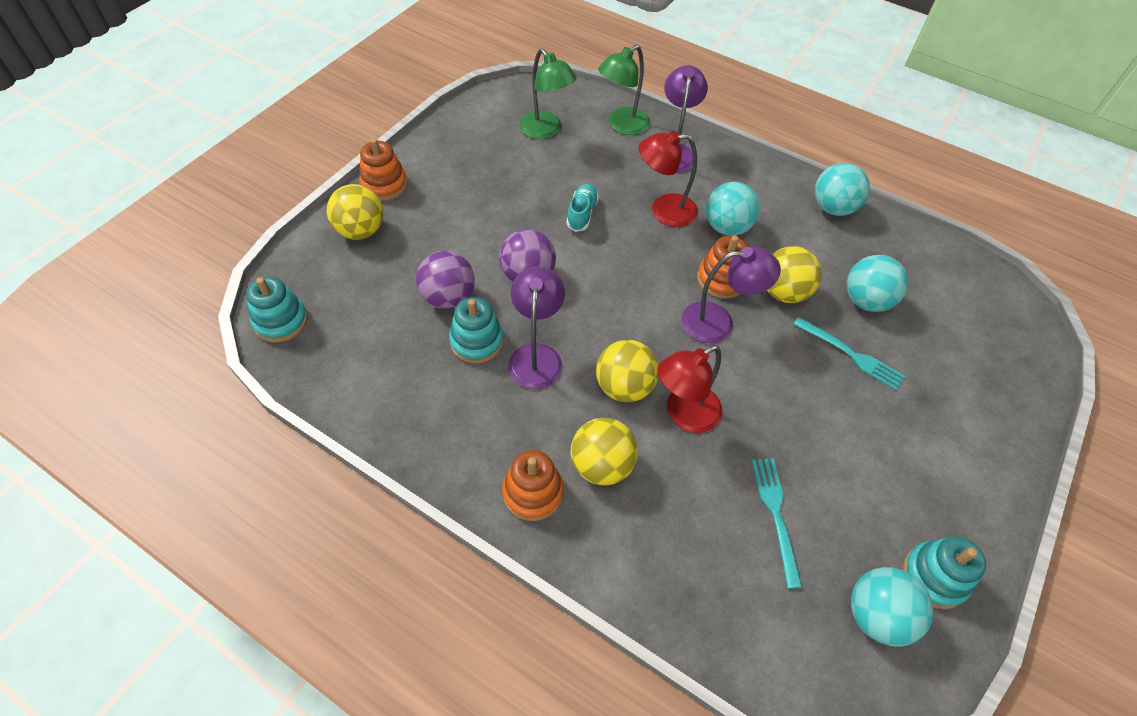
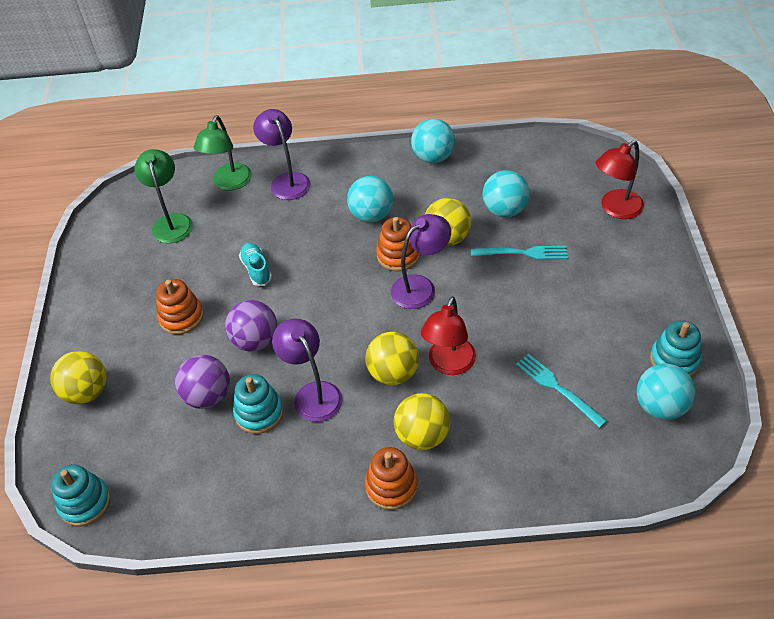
camera: 30 degrees left, 5 degrees down
(384, 185) = (72, 344): orange stacking toy -> orange stacking toy (181, 317)
(546, 131) = (171, 222): green lamp -> green lamp turned 120 degrees counterclockwise
(664, 210) = (316, 230): red lamp -> red lamp (615, 209)

